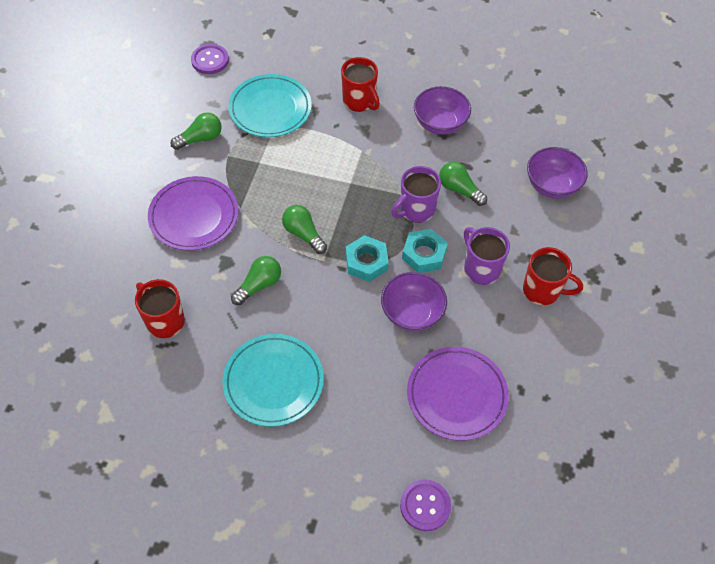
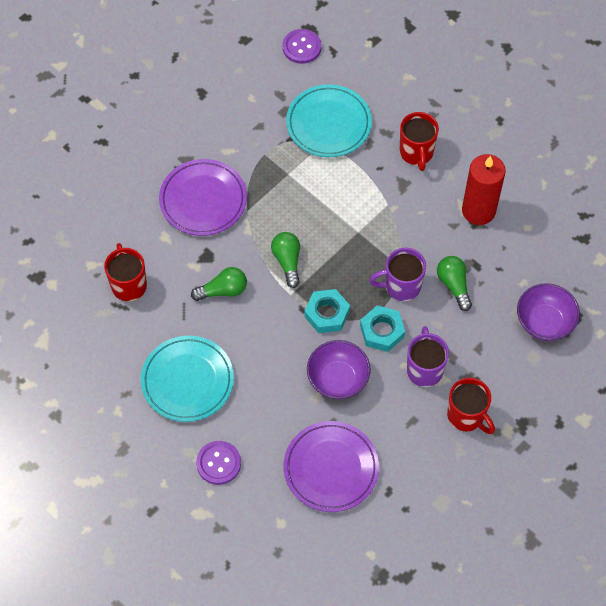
camera: 30 degrees right, 5 degrees up
(200, 138) = (249, 126): green light bulb -> none
(425, 505) = (249, 542): purple button -> purple button (218, 463)
(440, 123) = (478, 210): purple bowl -> red candle

